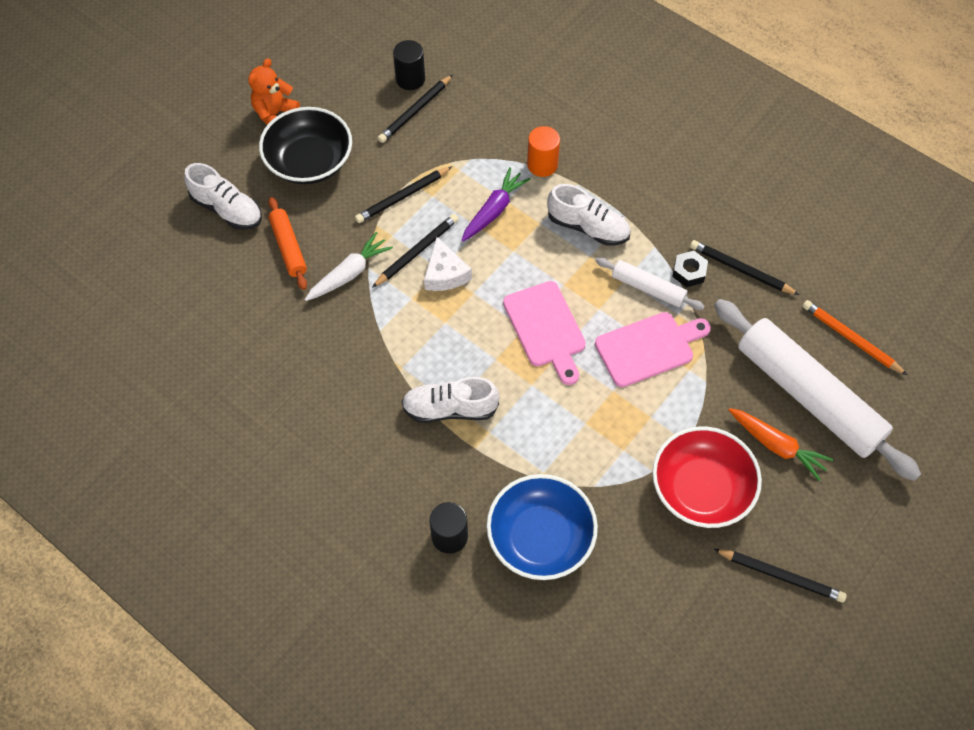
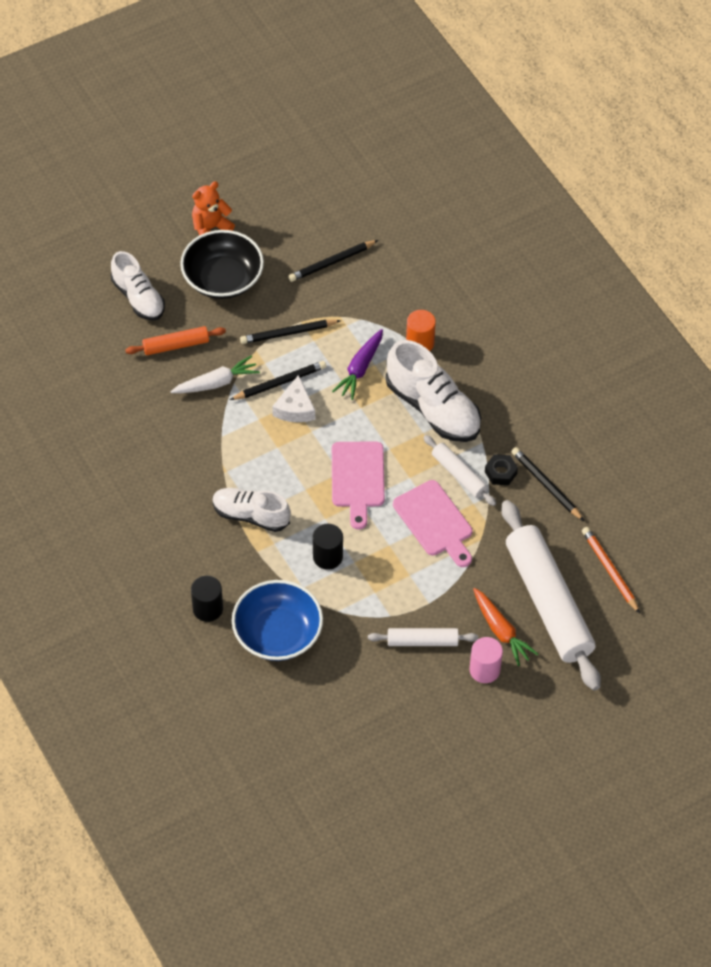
camera: 20 degrees right, 5 degrees down
(289, 247) = (176, 345): orange rolling pin -> orange rolling pin turned 75 degrees clockwise
(410, 79) = (340, 232): black cylinder -> black cylinder (327, 557)
(494, 210) = (360, 369): purple carrot -> purple carrot turned 150 degrees clockwise
(588, 227) = (433, 408): white shoe -> white shoe, size x1.51
(648, 348) = (435, 522): pink cutting board -> pink cutting board turned 60 degrees clockwise
(701, 488) = (422, 641): red bowl -> white rolling pin
(781, 576) = (452, 725): black pencil -> none
(782, 497) = (484, 670): none -> pink cylinder

